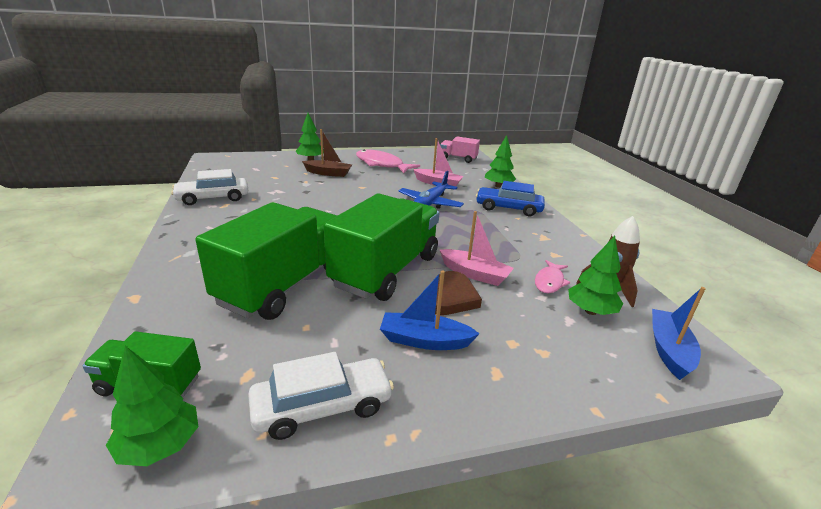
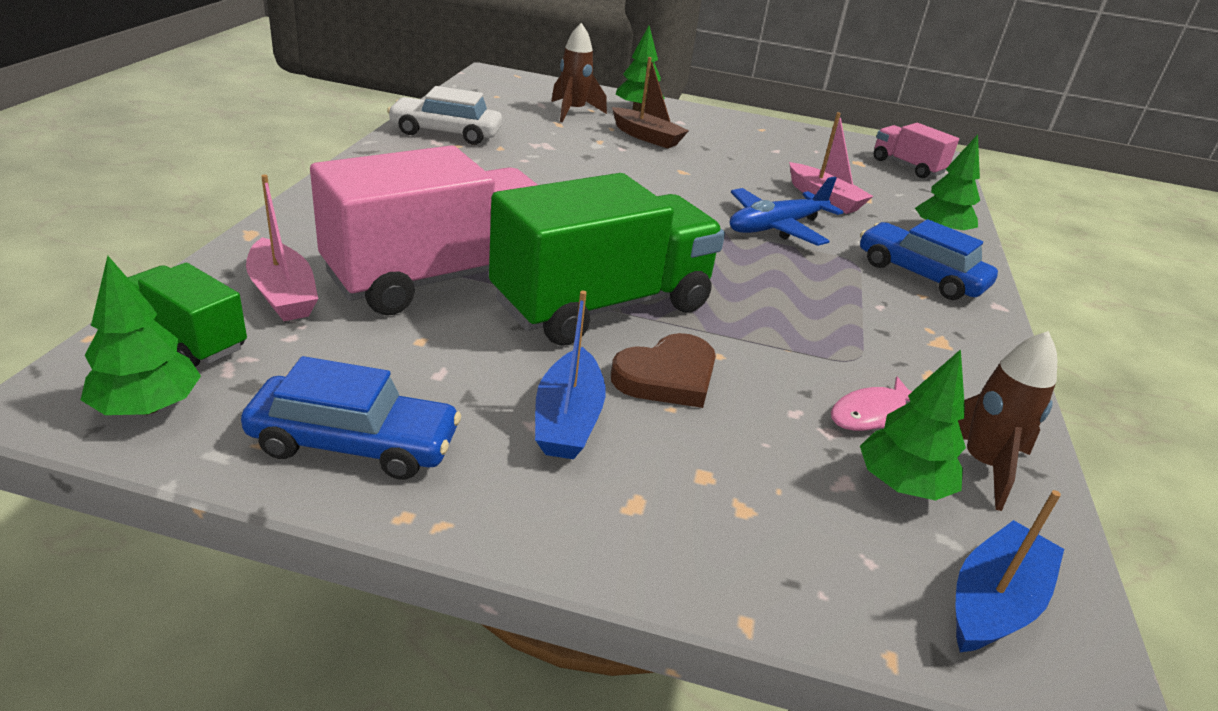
camera: 25 degrees right, 5 degrees up
(277, 169) = (573, 112): none -> brown rocket
(284, 285) = (439, 277): green truck -> pink truck
(322, 407) = (354, 443): white car -> blue car
(382, 164) = (751, 144): pink fish -> none
(425, 340) = (568, 419): blue boat -> blue boat turned 120 degrees counterclockwise
(474, 274) = (744, 357): pink boat -> pink boat (283, 294)

